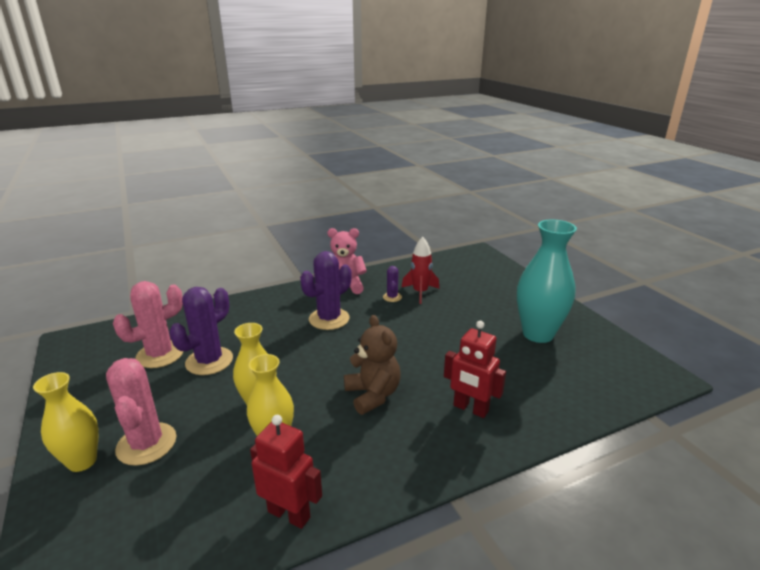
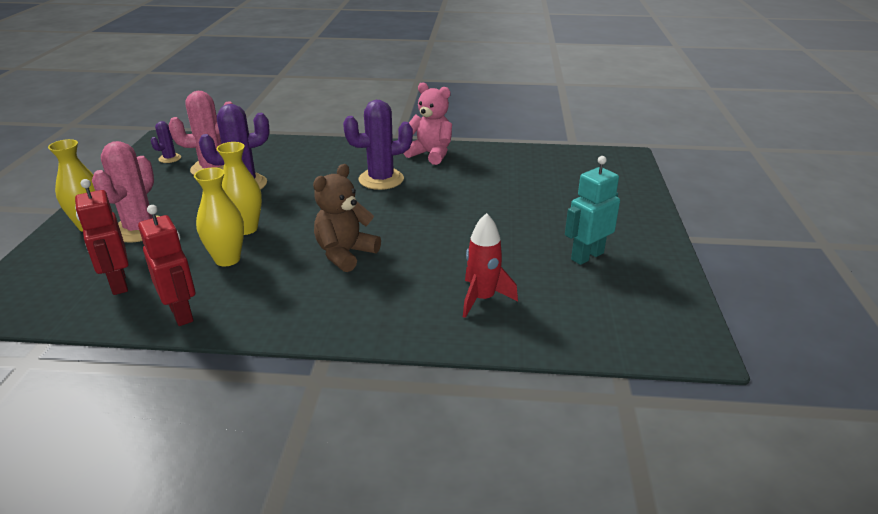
camera: 30 degrees right, 5 degrees up
(373, 395) = (345, 254): brown teddy bear -> brown teddy bear turned 150 degrees counterclockwise
(392, 297) = (467, 176): purple cactus -> purple cactus (170, 158)
(420, 292) = (502, 180): red rocket -> red rocket (482, 299)
(470, 409) = (422, 296): red robot -> red robot (118, 284)
(538, 334) = (587, 256): turquoise vase -> turquoise robot

